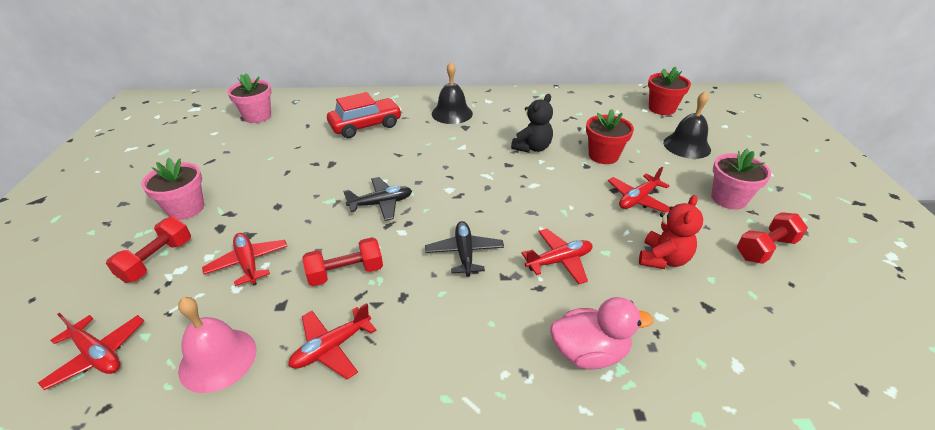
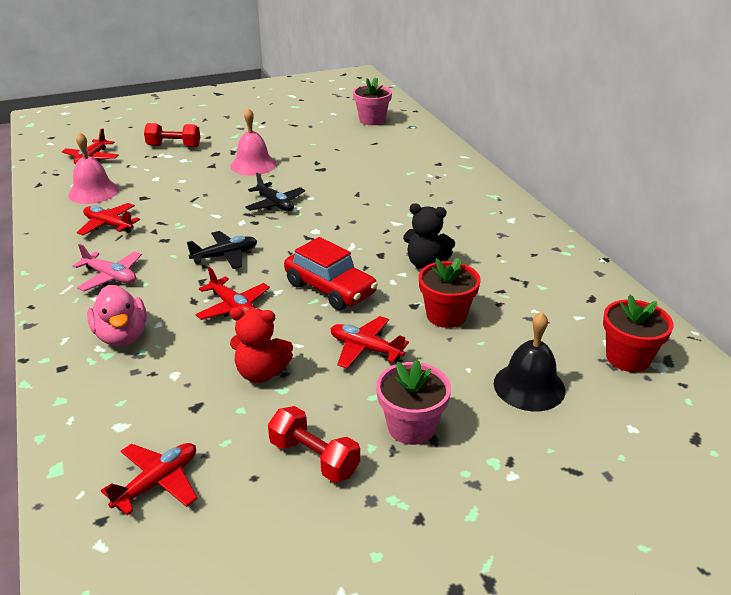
camera: 70 degrees right, 5 degrees down
(186, 208) = (231, 136): pink flower pot -> none
(248, 263) = (181, 174): red plane -> red plane (157, 483)
(279, 204) = (253, 165): none -> pink bell
(346, 273) = (183, 211): red dumbbell -> none
(366, 126) = (395, 167): red car -> red car (330, 288)
(452, 113) = (460, 204): black bell -> none
(463, 354) = (110, 277): none -> pink plane

